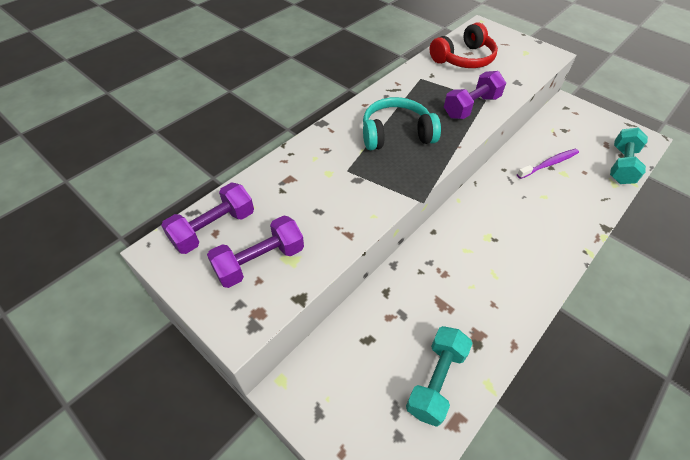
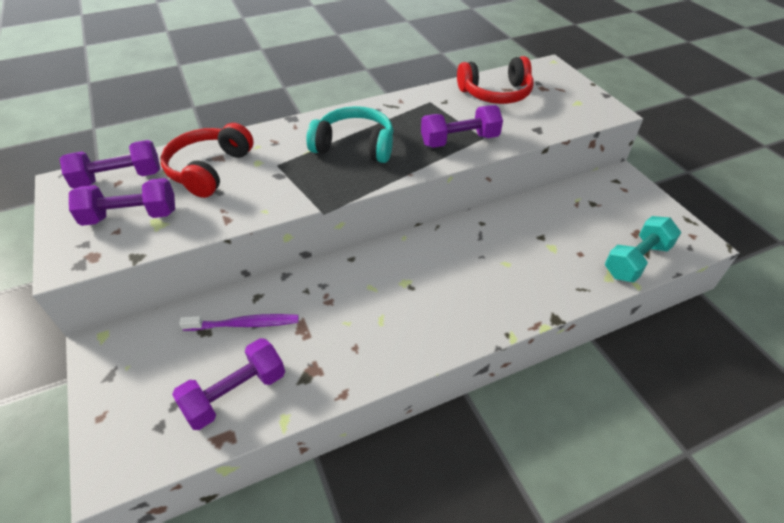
camera: 25 degrees right, 5 degrees down
(292, 193) = (209, 169): none -> red headphones
(436, 380) = (236, 393): turquoise dumbbell -> purple dumbbell
(549, 164) = (541, 233): purple toothbrush -> purple toothbrush (244, 324)

